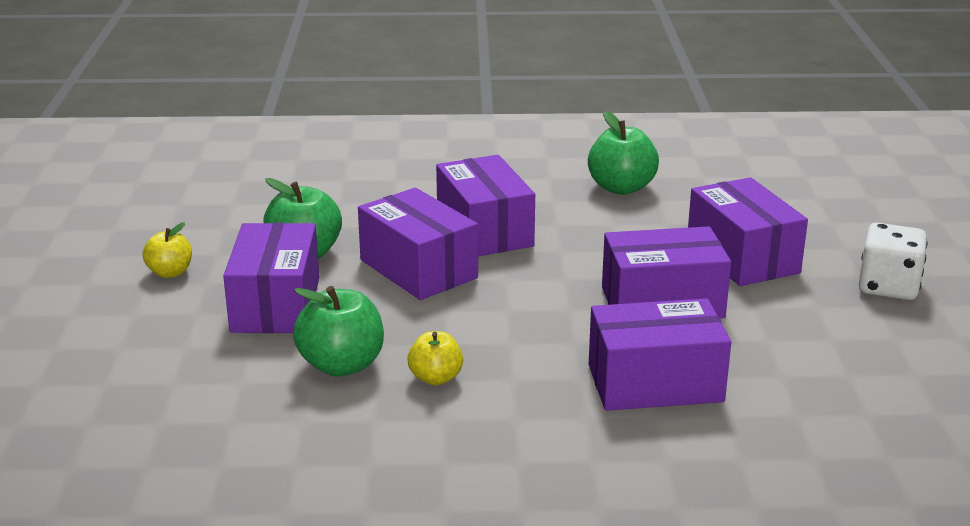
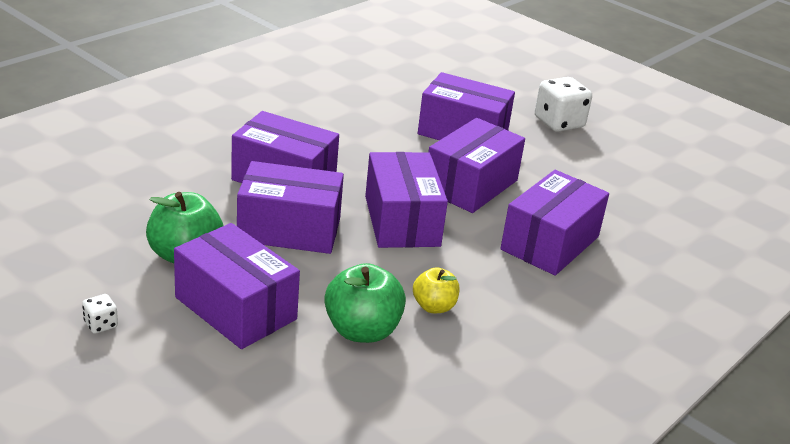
camera: 50 degrees left, 5 degrees up
(170, 272) = (101, 324): yellow apple -> white dice
(532, 303) = (402, 221): none -> purple box
(621, 188) = (319, 109): green apple -> none

